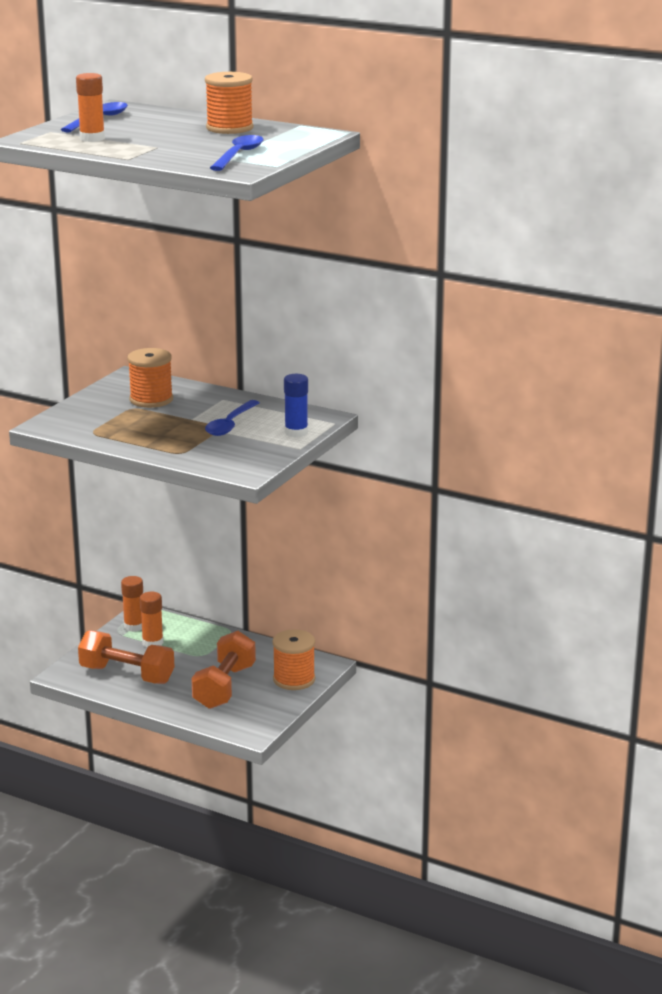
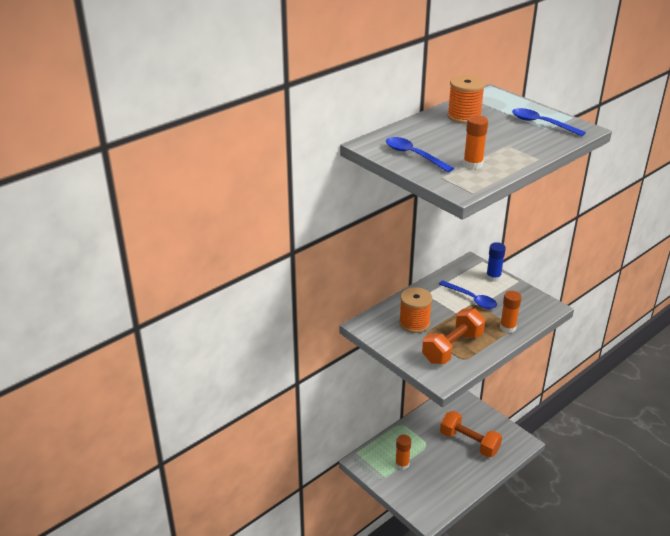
camera: 70 degrees left, 10 degrees up
(127, 675) = (439, 485): orange dumbbell -> orange dumbbell (452, 347)
(134, 626) = (376, 469): orange glue stick -> orange glue stick (507, 327)
(294, 679) = (469, 411): orange spool -> none

